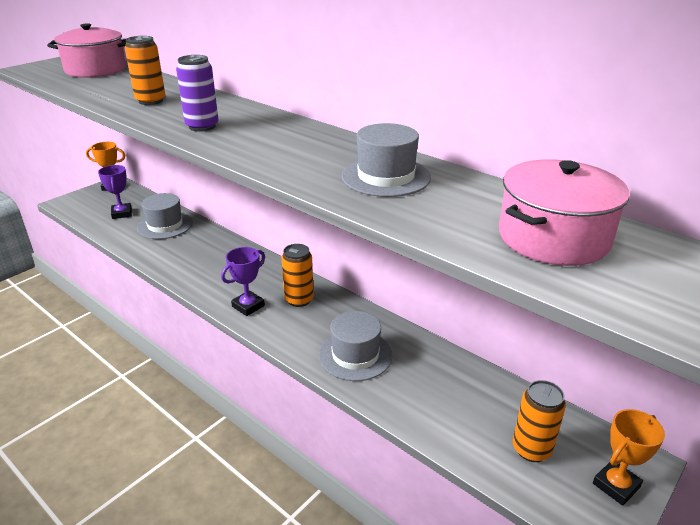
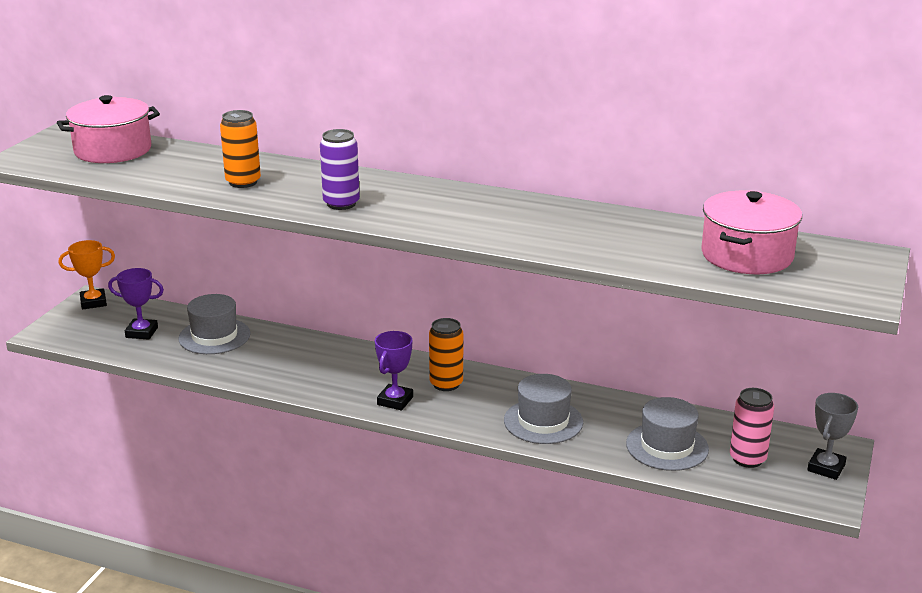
camera: 20 degrees left, 5 degrees down
(122, 213) = (142, 332): purple trophy -> purple trophy turned 45 degrees counterclockwise
(386, 177) = (575, 227): grey hat -> grey hat (667, 446)
(531, 449) = (747, 459): orange can -> pink can
(616, 485) = (826, 468): orange trophy -> grey trophy

